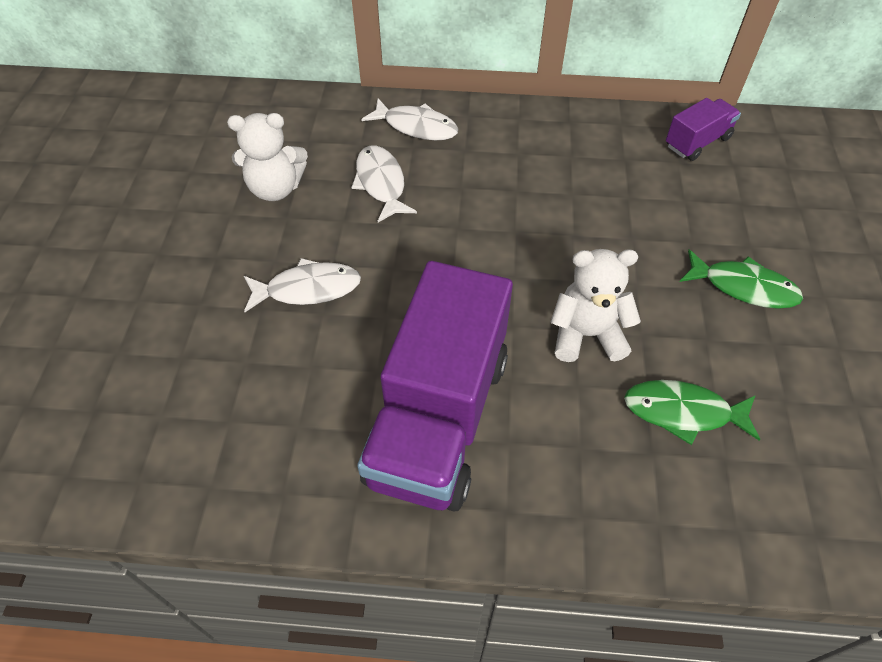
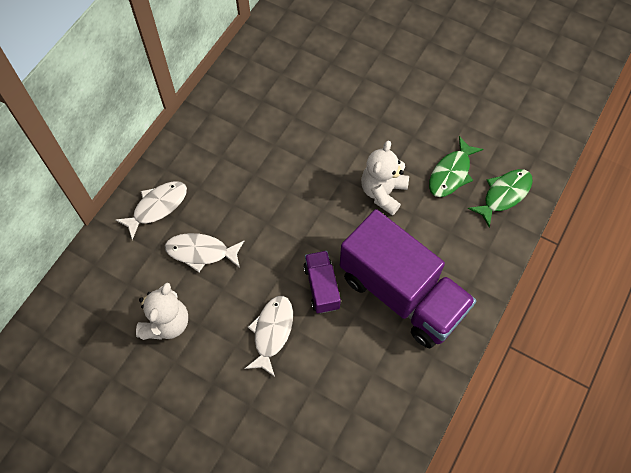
camera: 65 degrees left, 10 degrees up
(697, 142) = (270, 54): purple truck -> purple truck (322, 287)
(743, 287) = (389, 99): green fish -> green fish (504, 195)

